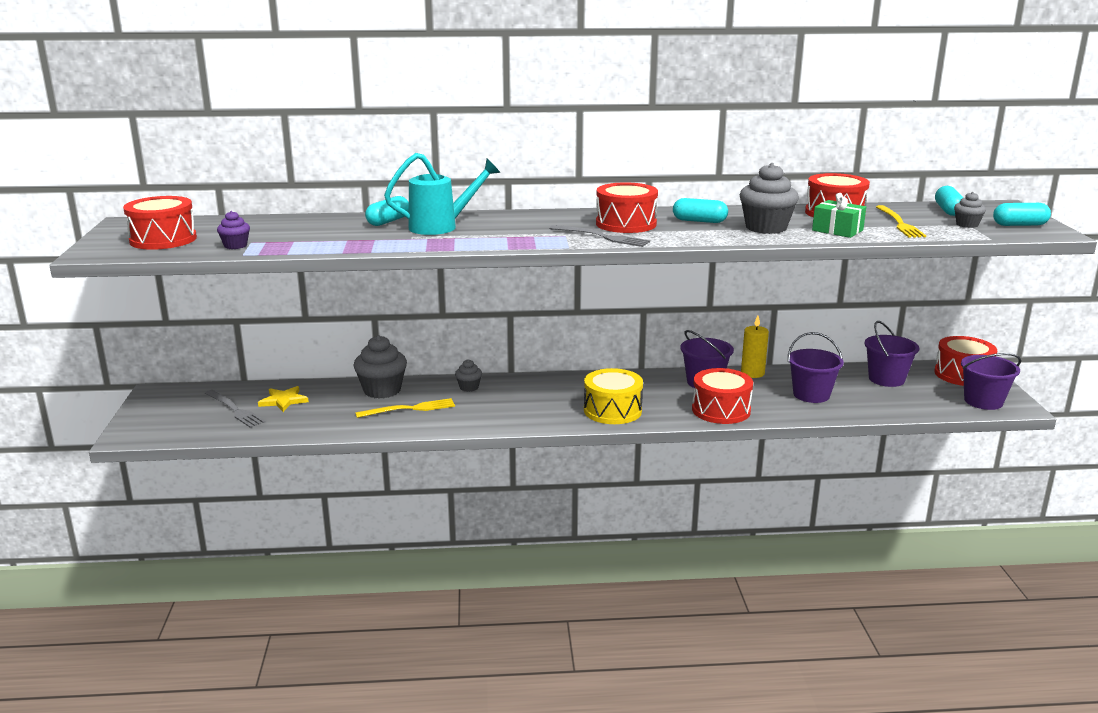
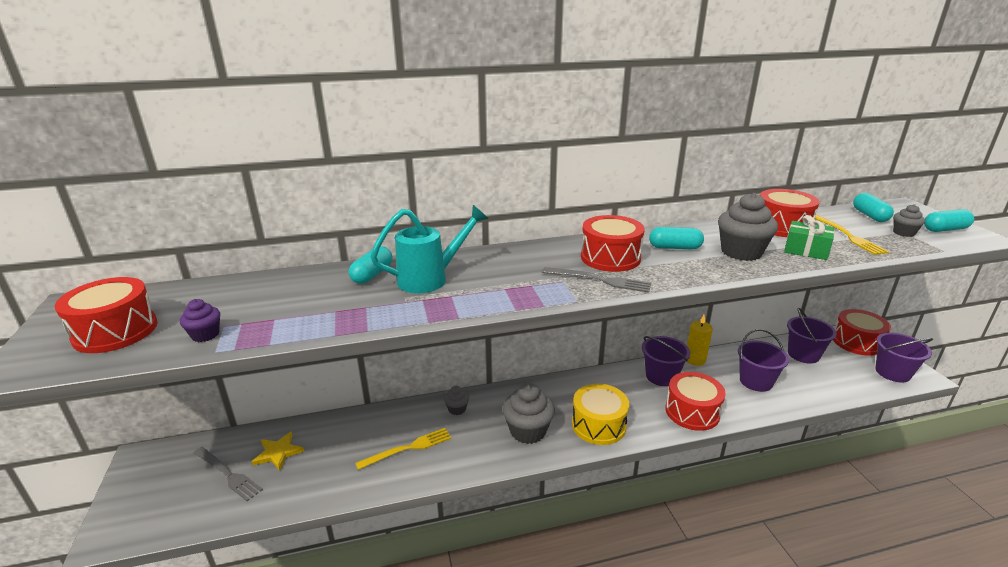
camera: 10 degrees left, 5 degrees up
(382, 390) = (375, 424): grey cupcake -> grey cupcake (528, 431)

